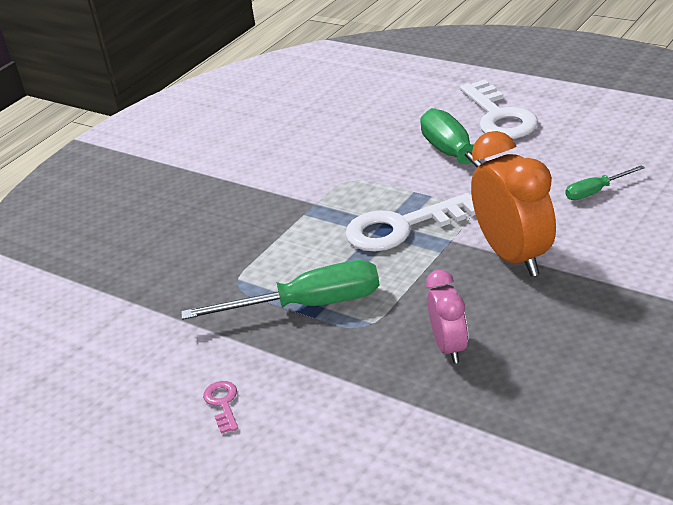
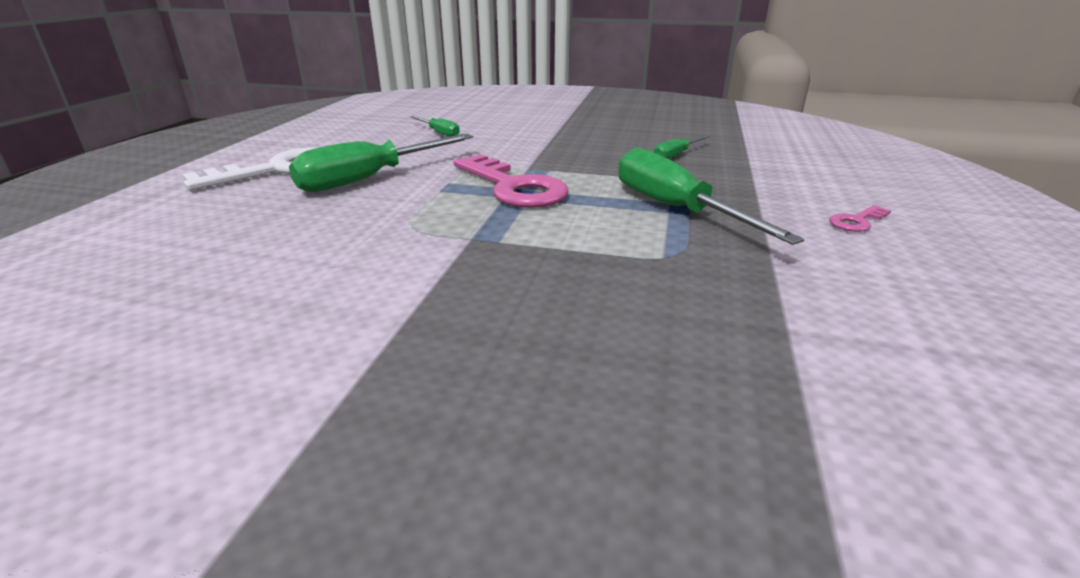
camera: 115 degrees left, 5 degrees down
(402, 227) = (513, 187): white key -> pink key
(449, 347) = (676, 155): pink clock -> green screwdriver
(514, 256) = (544, 148): orange clock -> none

